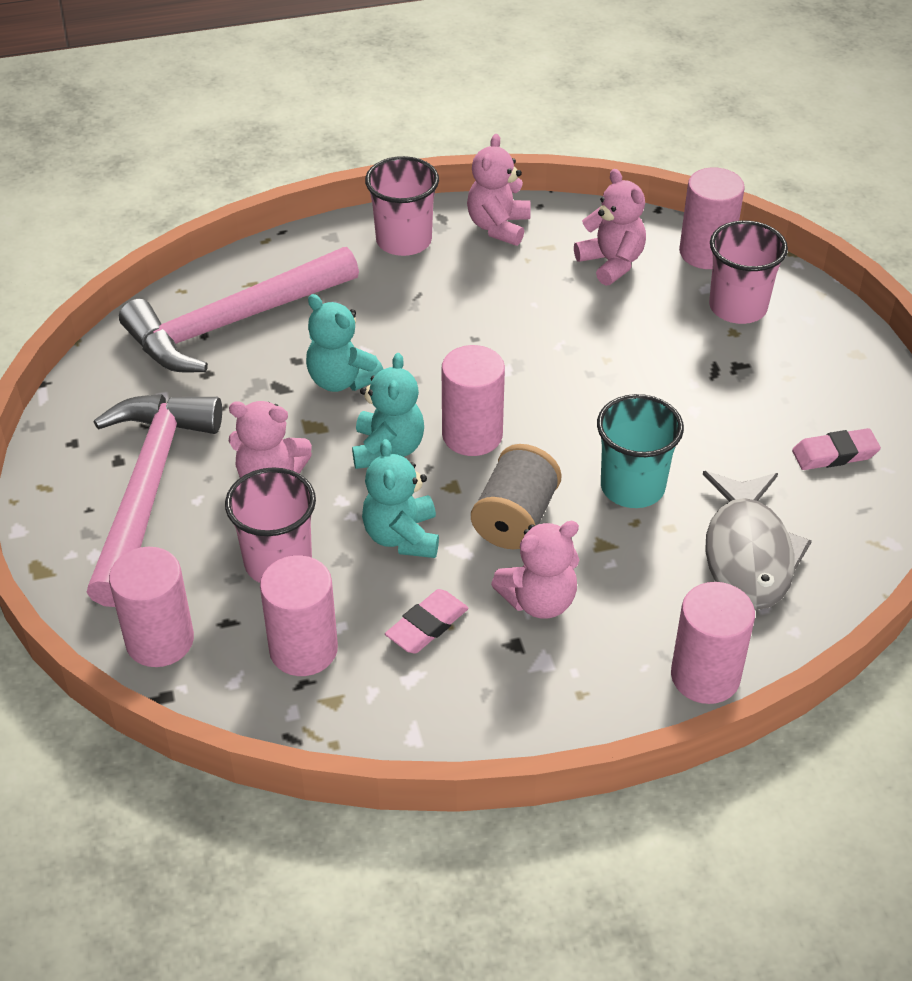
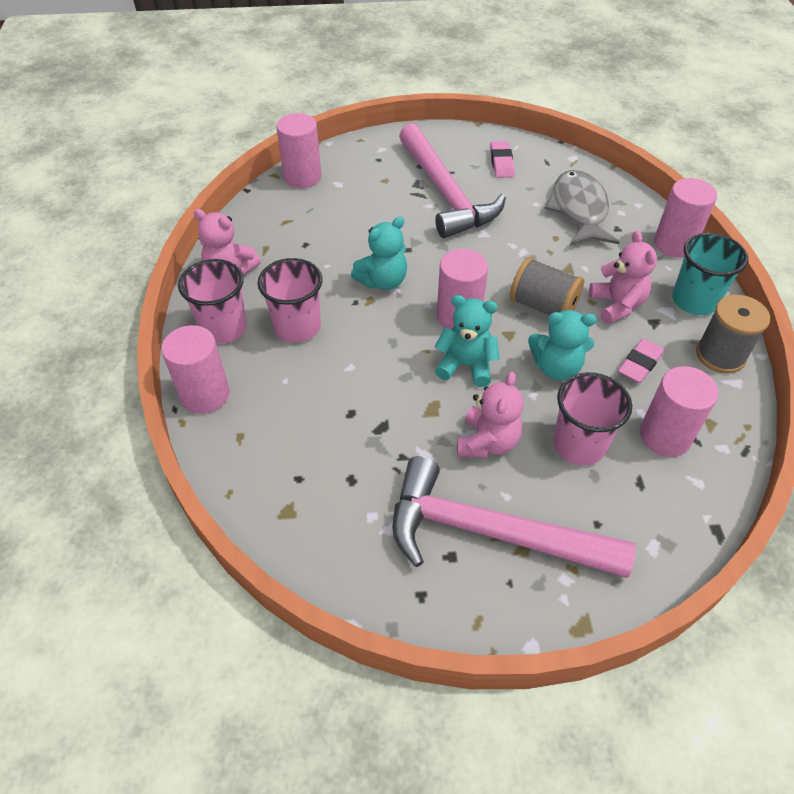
camera: 80 degrees left, 5 degrees up
(160, 640) = (661, 531): pink cylinder -> pink cylinder (205, 394)
(233, 322) = (288, 455): pink hammer -> pink hammer (445, 193)
(341, 380) = (382, 385): turquoise teddy bear -> turquoise teddy bear (383, 281)
(427, 625) = (640, 364): pink eraser -> pink eraser turned 75 degrees clockwise
(464, 722) = (720, 355): none -> grey spool
(611, 263) = (296, 220): pink teddy bear -> none
(632, 487) = (519, 247): turquoise cup -> turquoise cup (694, 300)
(738, 307) = (362, 174): pink cup -> pink cup (297, 327)
(748, 554) = (579, 210): grey fish -> grey fish turned 105 degrees counterclockwise

